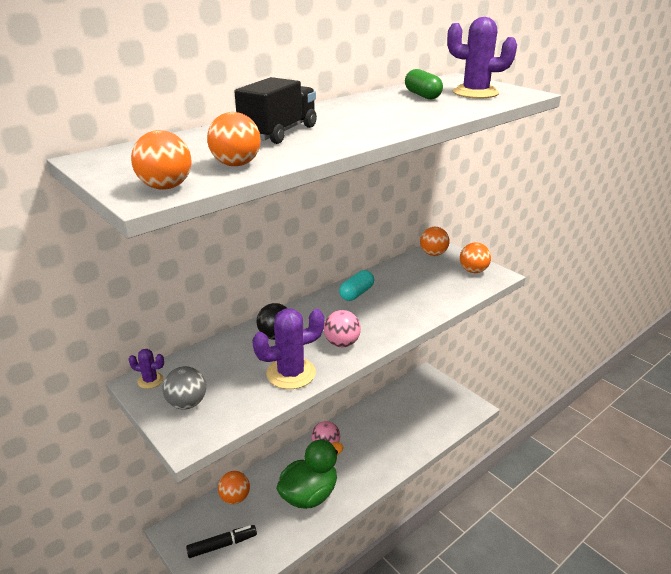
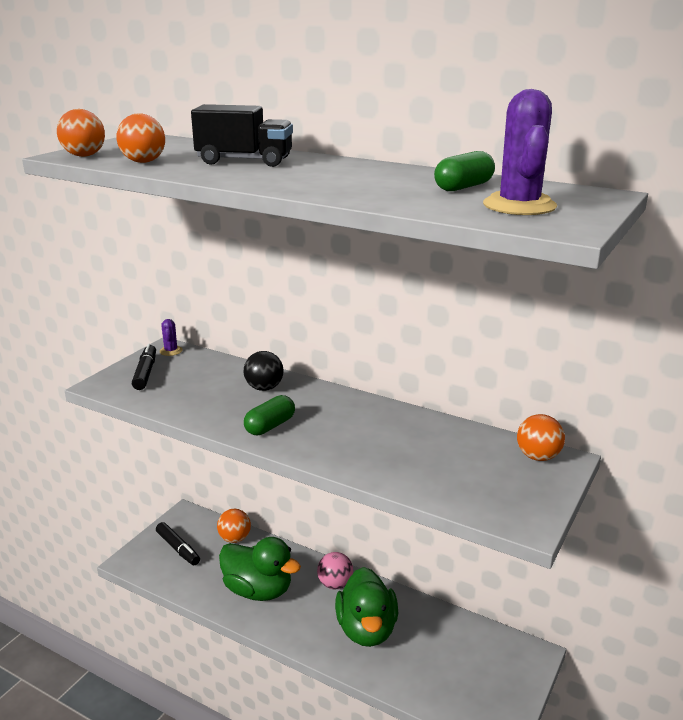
camera: 70 degrees right, 5 degrees down
(187, 403) = (145, 373): grey ball -> black marker
(291, 373) = (205, 409): purple cactus -> none
(342, 343) = (270, 426): pink ball -> green capsule
(356, 293) = (380, 417): turquoise capsule -> none
(378, 441) = (366, 629): none -> green duck
(473, 271) = (519, 498): orange ball -> none

